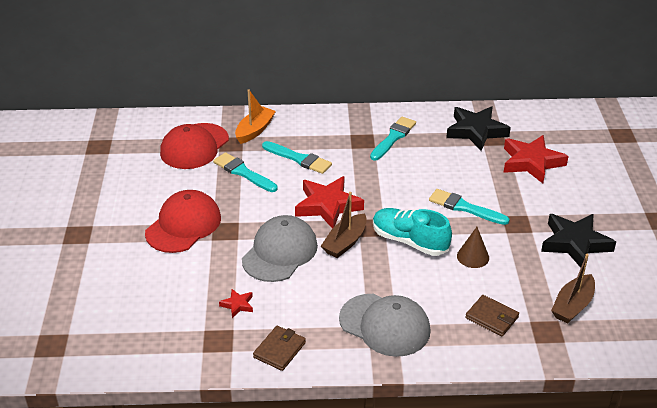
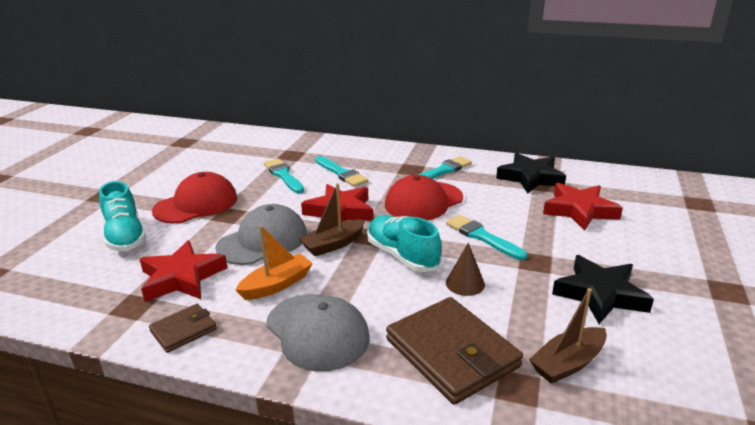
camera: 20 degrees right, 10 degrees down
(146, 275) = (125, 236): none -> turquoise shoe
(194, 146) = (259, 152): red cap -> red cap (423, 201)
(237, 305) = (182, 278): red star -> red star, size x2.20
(255, 130) = (319, 149): orange boat -> orange boat (277, 285)
(492, 317) = (451, 353): brown wallet -> brown wallet, size x1.94

